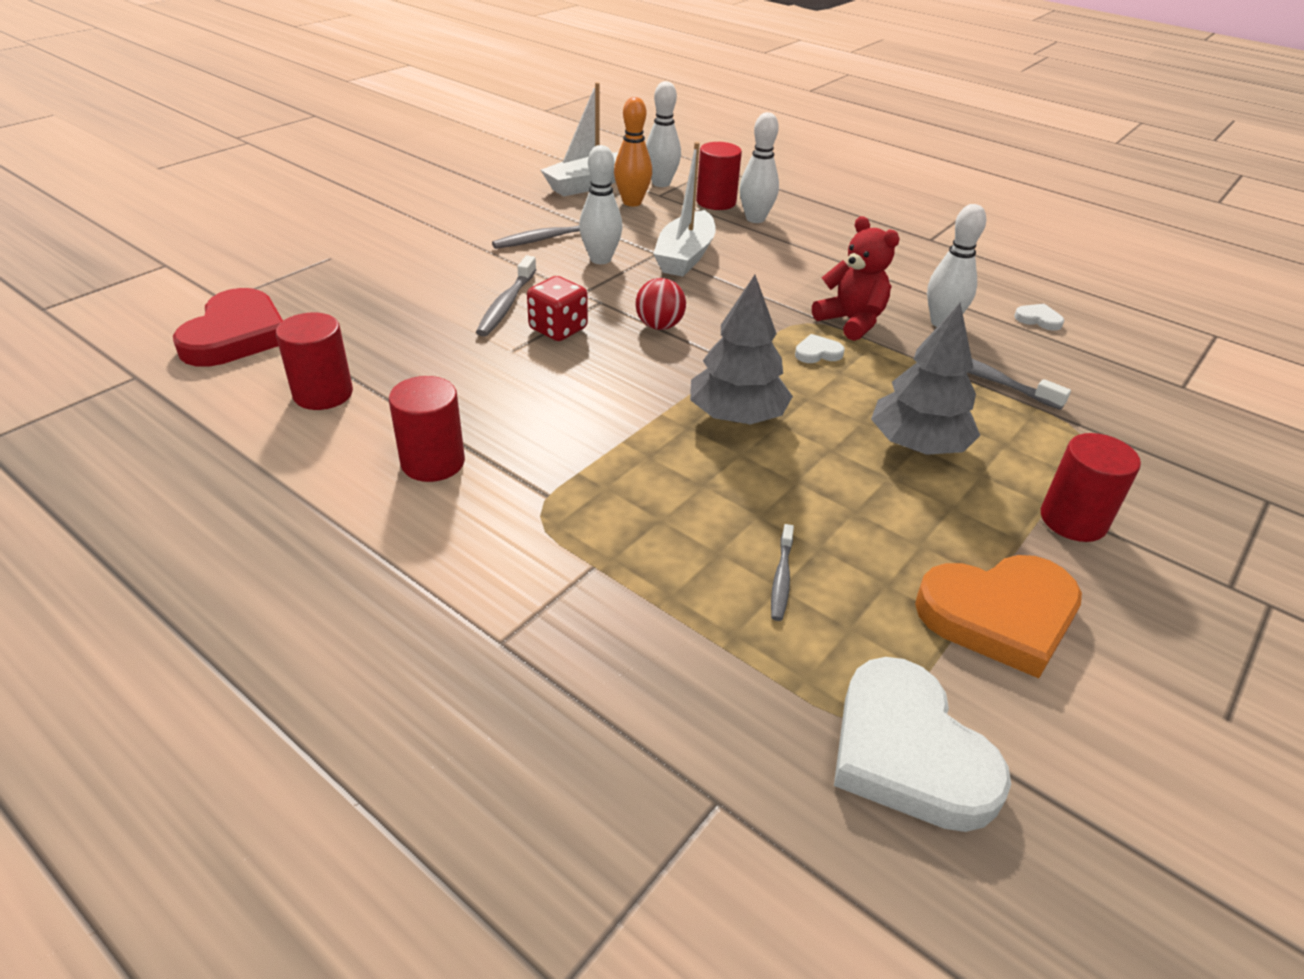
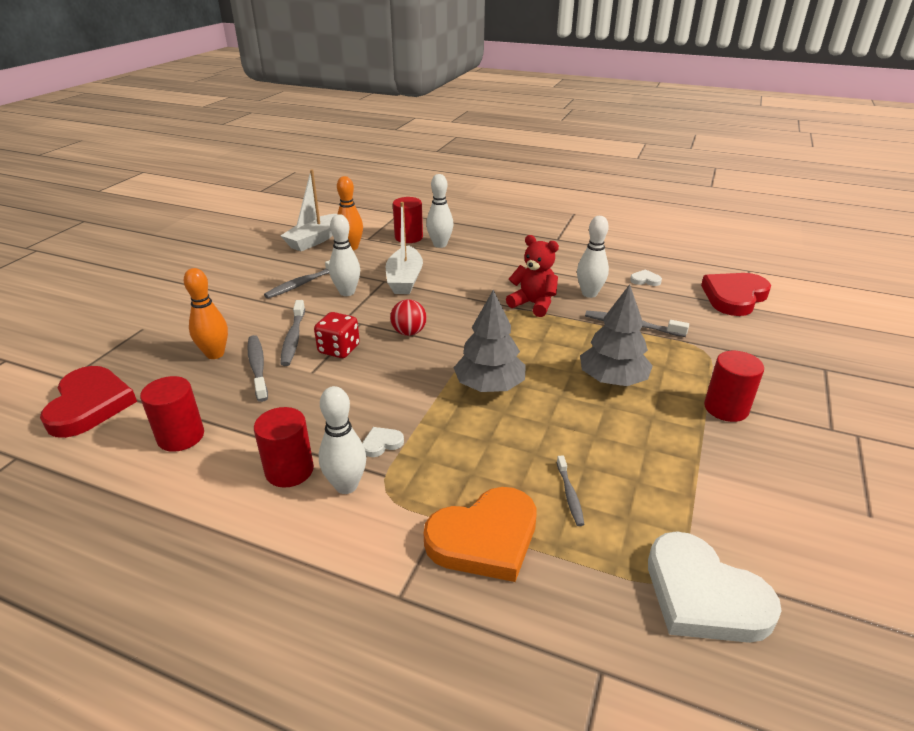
camera: 15 degrees left, 5 degrees down
(403, 305) = (215, 354): none -> orange bowling pin
(447, 331) = (258, 367): none -> grey toothbrush
(661, 183) = (365, 230): white bowling pin -> white bowling pin (346, 485)
(817, 353) = (521, 330): white heart -> white heart (382, 443)
(999, 615) = (713, 484): orange heart -> orange heart (485, 538)
(1171, 369) = (734, 297): none -> red heart

